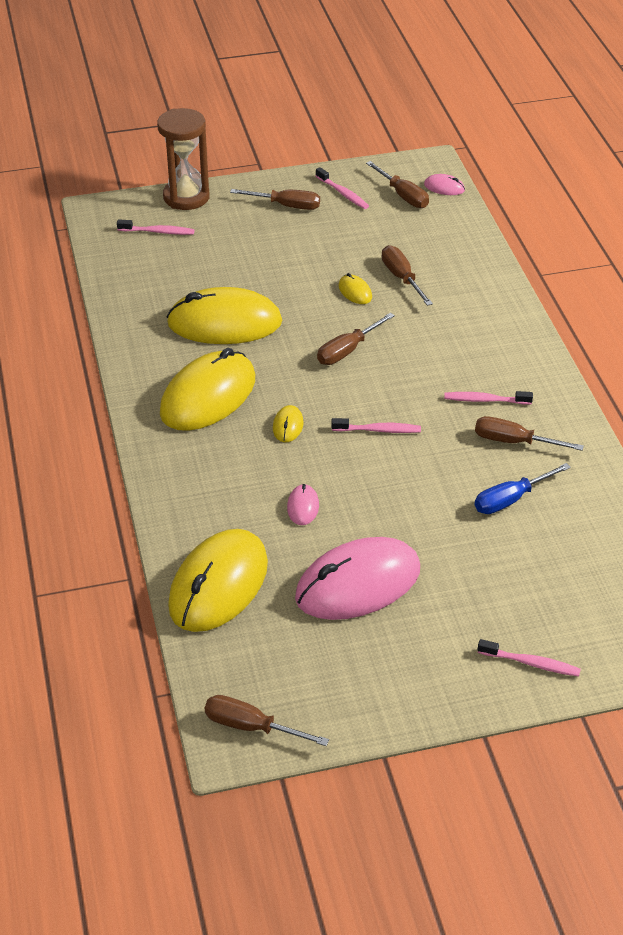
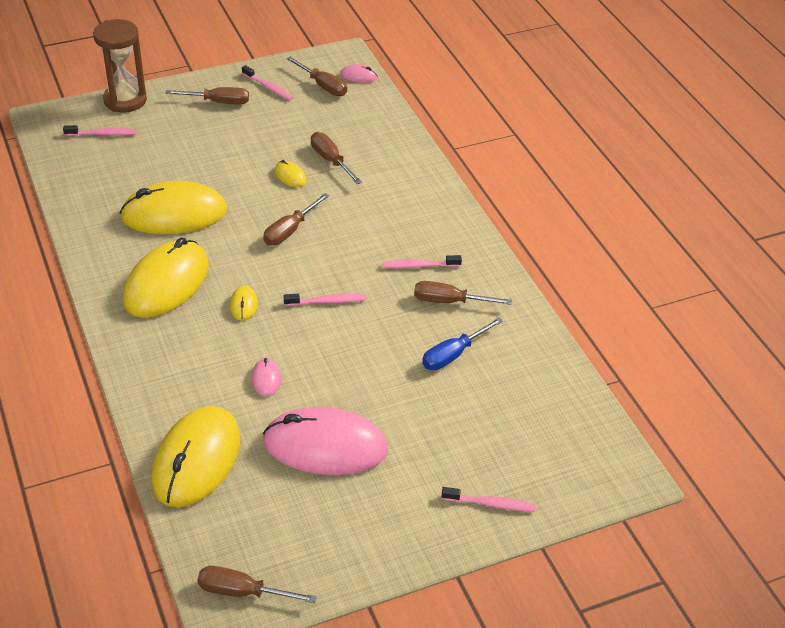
camera: 10 degrees left, 0 degrees up
(358, 583) = (325, 446): pink mouse -> pink mouse turned 45 degrees clockwise

